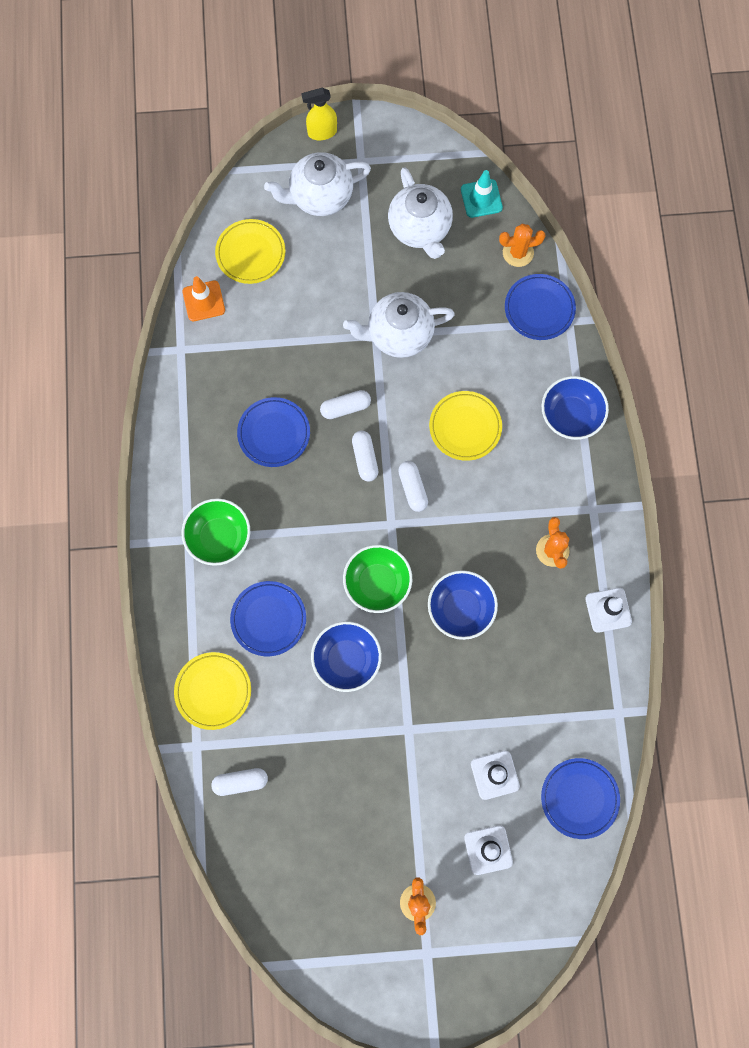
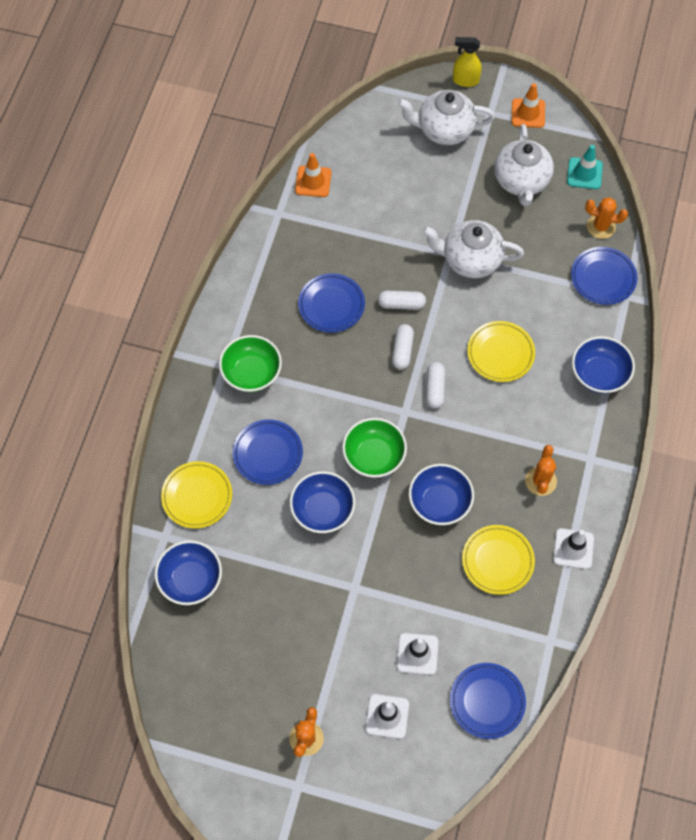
camera: 20 degrees right, 10 degrees down
(240, 782) = (191, 579): white capsule -> blue bowl
(250, 253) = (367, 156): yellow plate -> yellow plate (497, 561)
(400, 149) = (528, 113): none -> orange traffic cone

